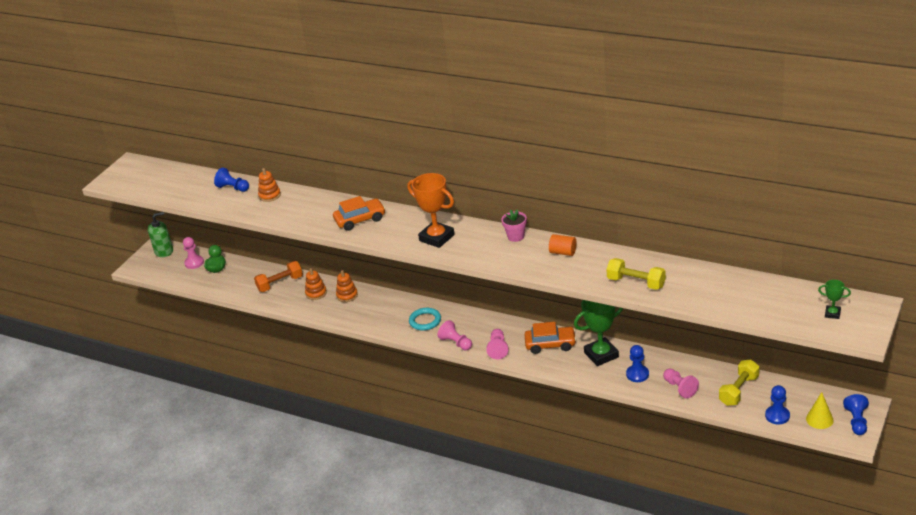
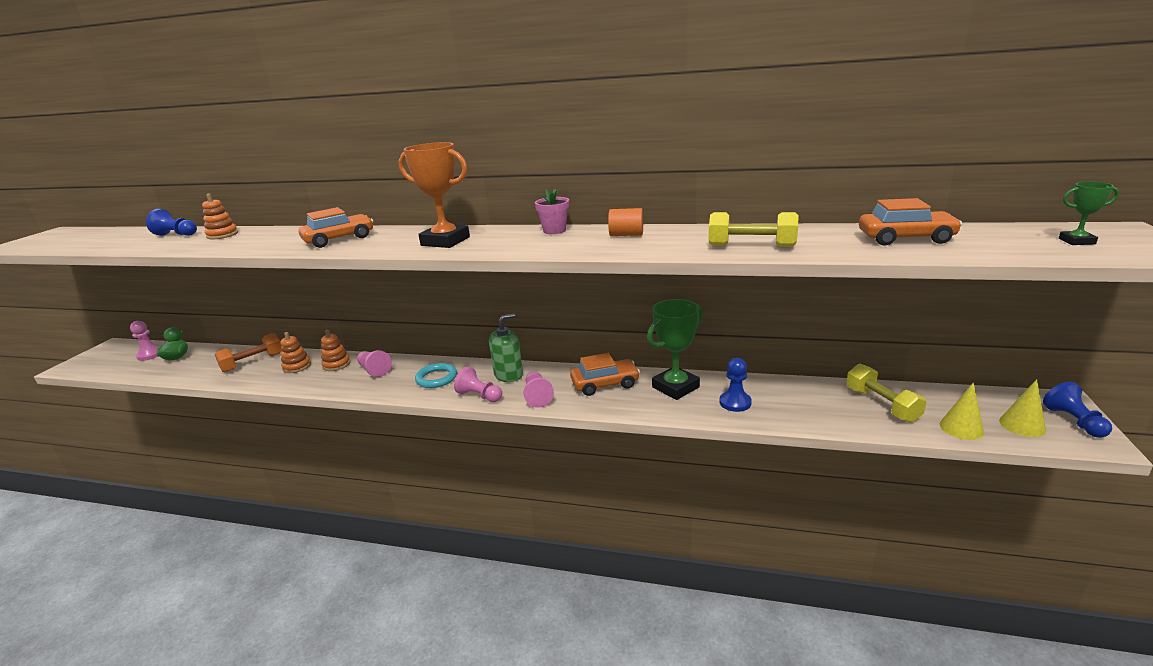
camera: 15 degrees left, 10 degrees down
(164, 251) = (118, 348): green soap dispenser -> green soap dispenser (508, 375)
(680, 388) = (802, 411): pink pawn -> pink pawn (374, 370)
(737, 291) = (905, 238): none -> orange car
(739, 390) = (881, 405): yellow dumbbell -> yellow dumbbell turned 45 degrees counterclockwise
(777, 416) = (961, 428): blue pawn -> yellow cone

